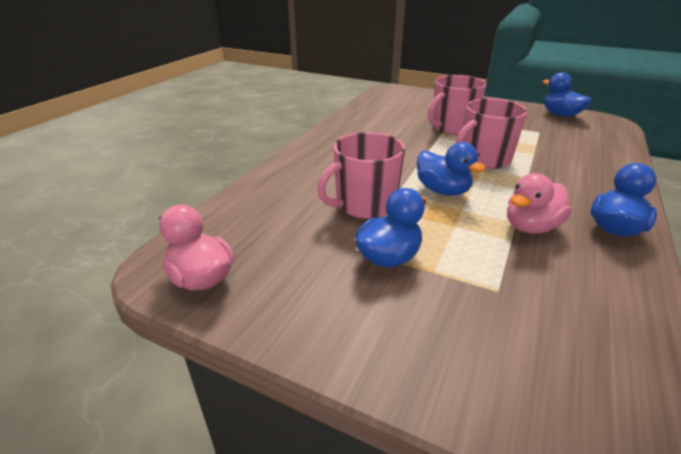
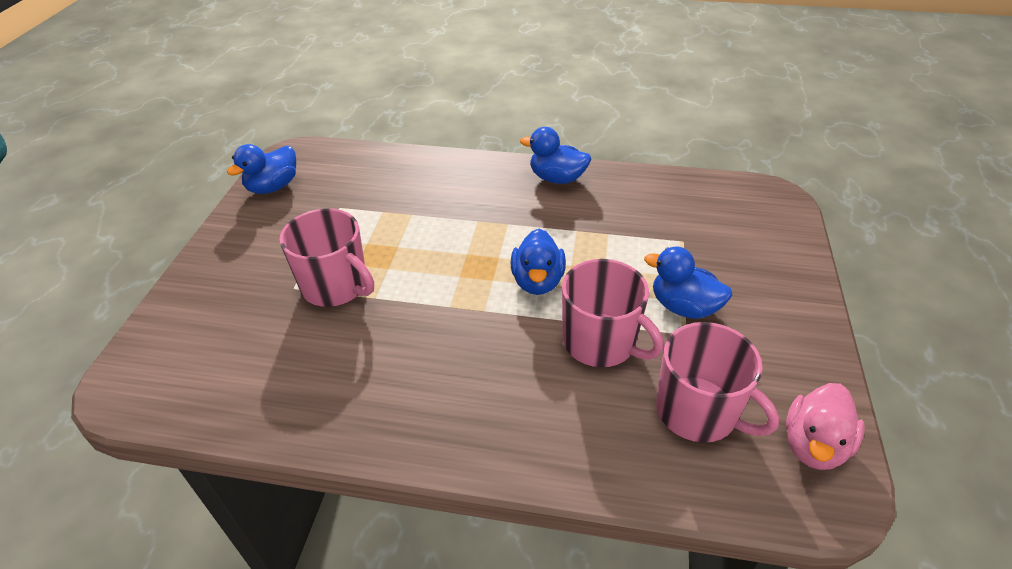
camera: 105 degrees left, 10 degrees up
(442, 191) = (537, 281): blue duck -> blue duck turned 150 degrees clockwise
(484, 159) = (441, 252): pink mug -> pink mug (698, 411)
(530, 227) = (580, 222): pink duck -> none

